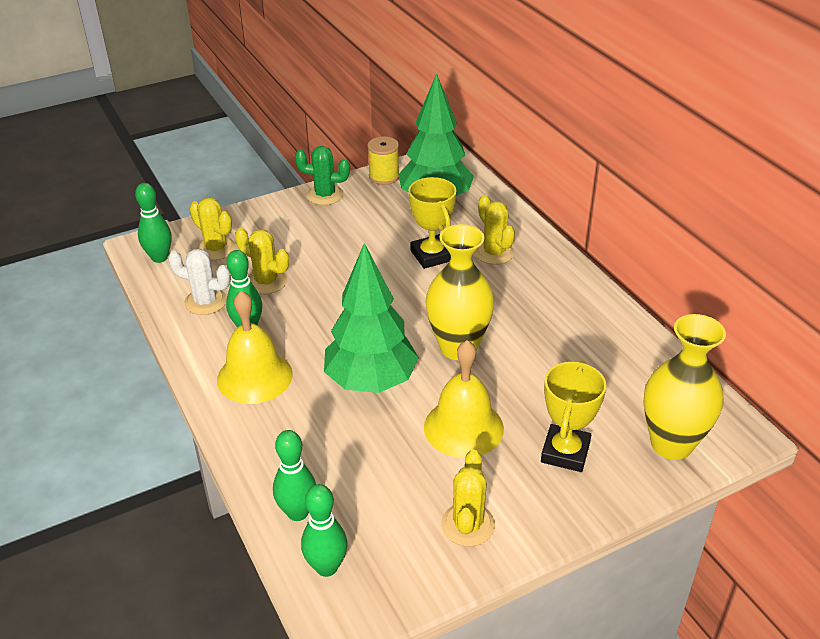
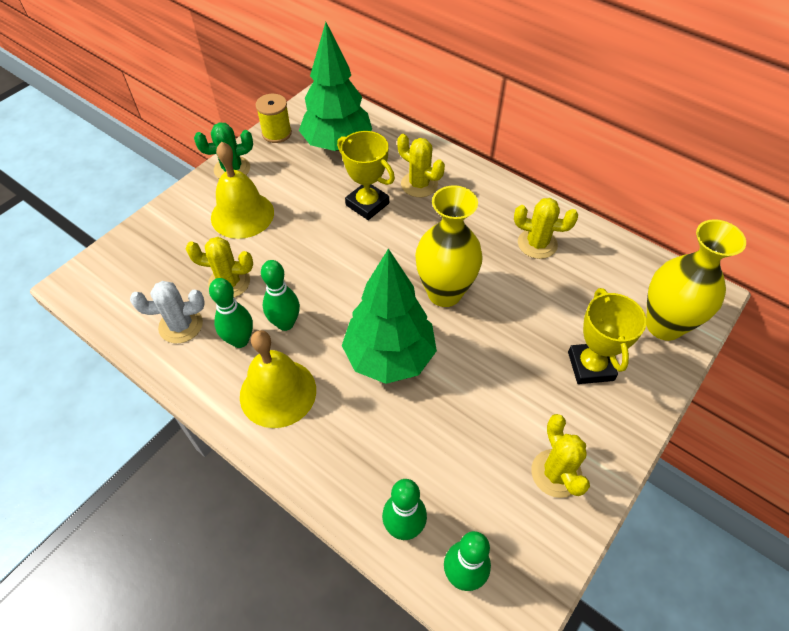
camera: 25 degrees left, 15 degrees up
(159, 258) = (103, 290): green bowling pin -> green bowling pin (285, 323)
(216, 249) = (157, 261): yellow cactus -> yellow cactus (537, 244)
(463, 427) = (495, 374): yellow bell -> yellow bell (242, 214)

